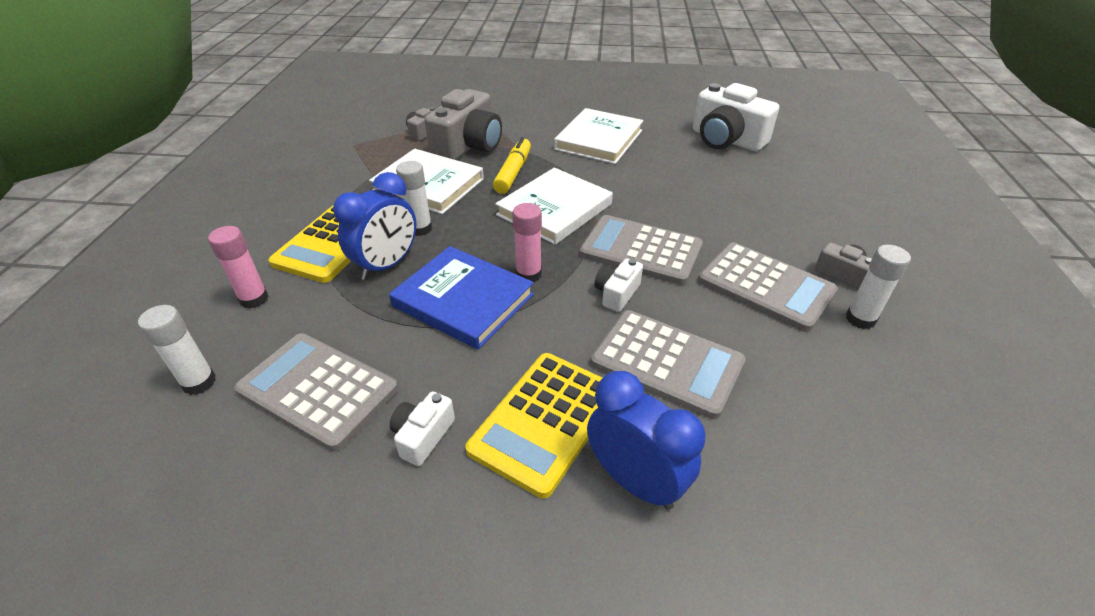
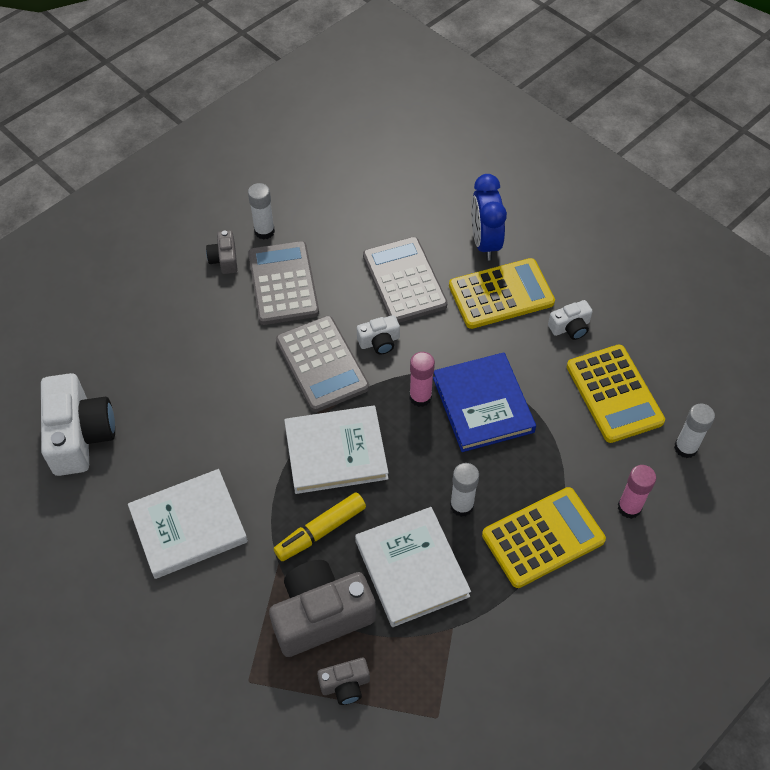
camera: 140 degrees left, 15 degrees up
(318, 390) = (614, 394): grey calculator -> yellow calculator
(387, 265) = (514, 478): blue clock -> none

